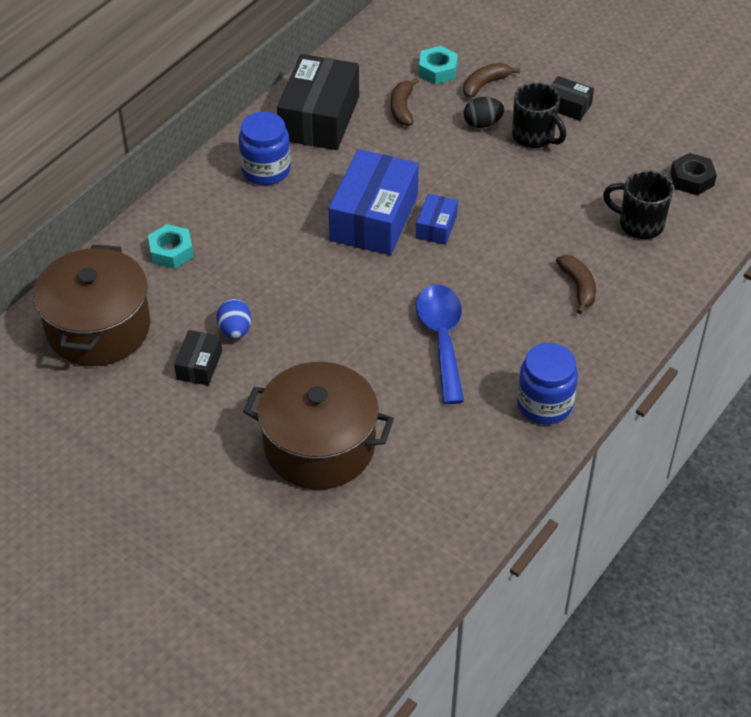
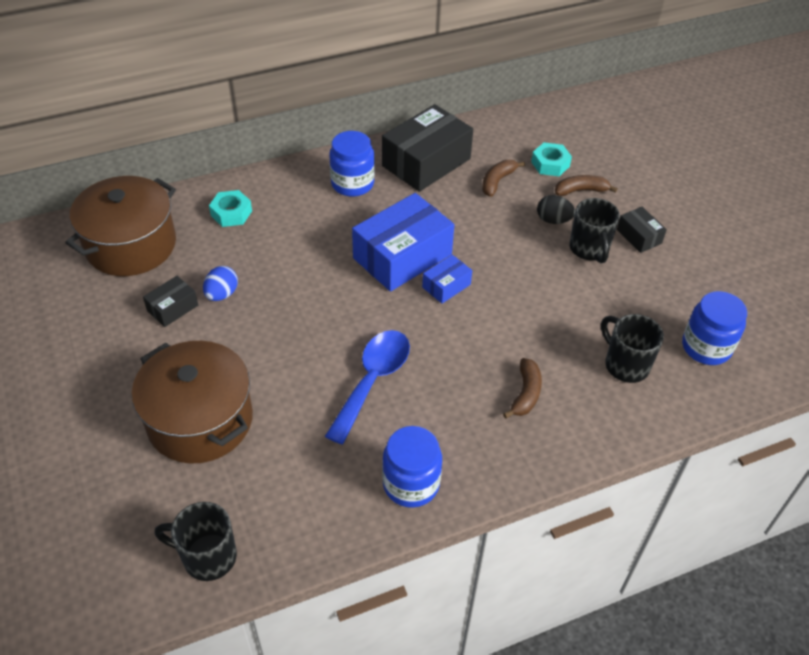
camera: 30 degrees right, 0 degrees up
(428, 545) = (207, 557): none -> black mug
(692, 179) = (706, 347): black nut -> blue jar

